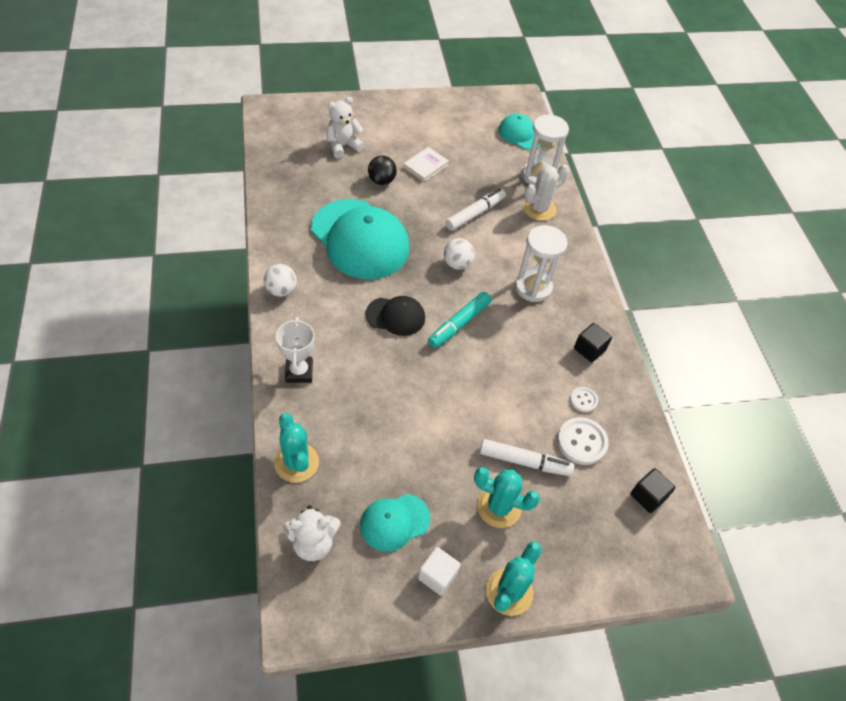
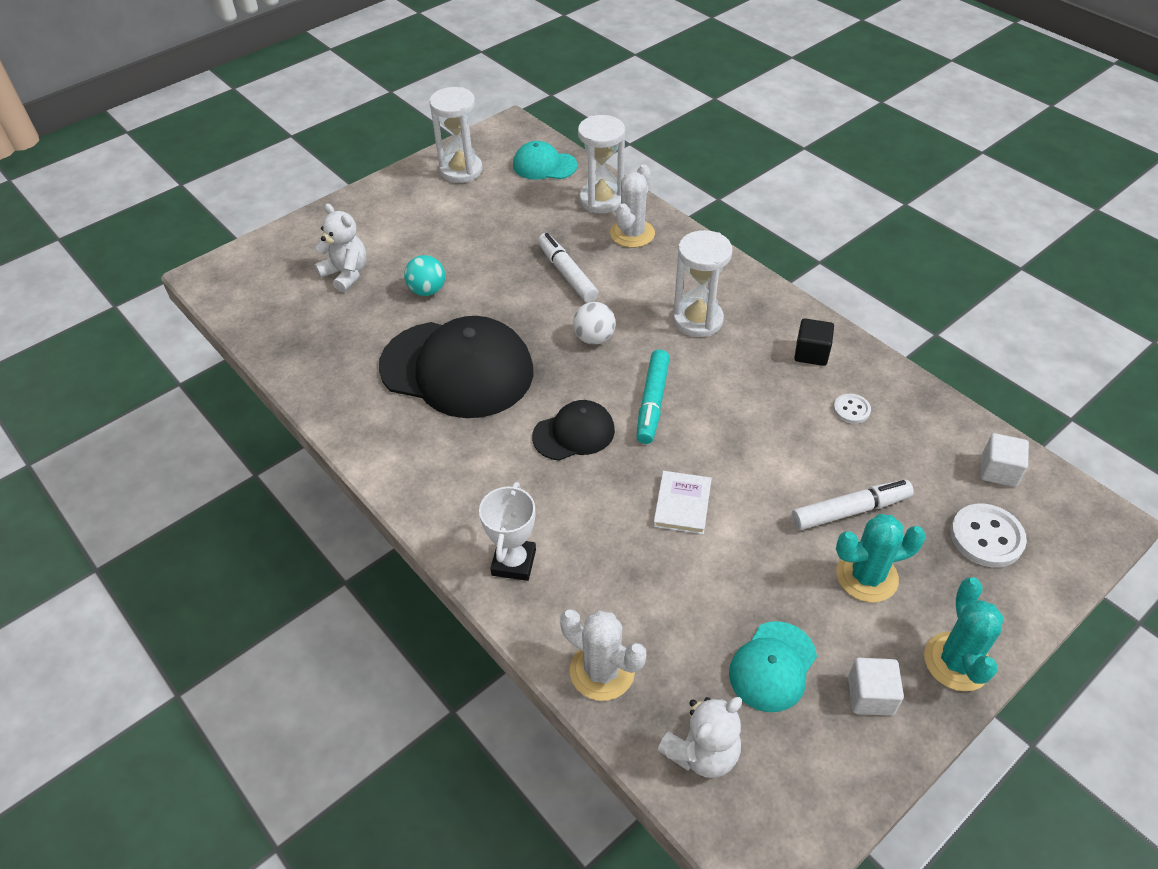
camera: 25 degrees left, 5 degrees down
(281, 290) = (410, 479): white ball -> none
(296, 462) = (602, 671): turquoise cactus -> white cactus
(299, 372) = (513, 562): white trophy -> white trophy turned 45 degrees clockwise
(343, 146) = (346, 274): white teddy bear -> white teddy bear turned 105 degrees clockwise
(360, 239) = (457, 369): turquoise cap -> black cap
(381, 181) = (427, 290): black ball -> turquoise ball
(425, 166) = (465, 249): white book -> white book (682, 504)
(464, 112) = (461, 170): none -> white hourglass
(475, 214) = (567, 274): white marker -> white marker turned 45 degrees counterclockwise
(581, 442) = (888, 454): white button -> white button (986, 537)
(648, 496) = (998, 471): black cube -> white cube

